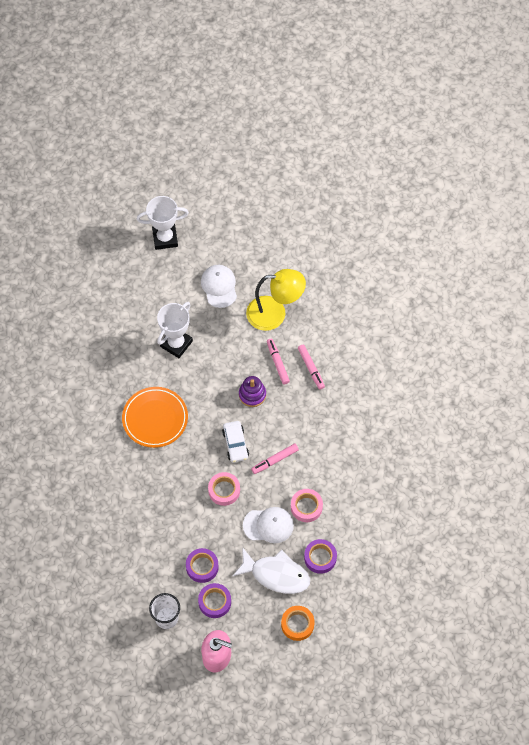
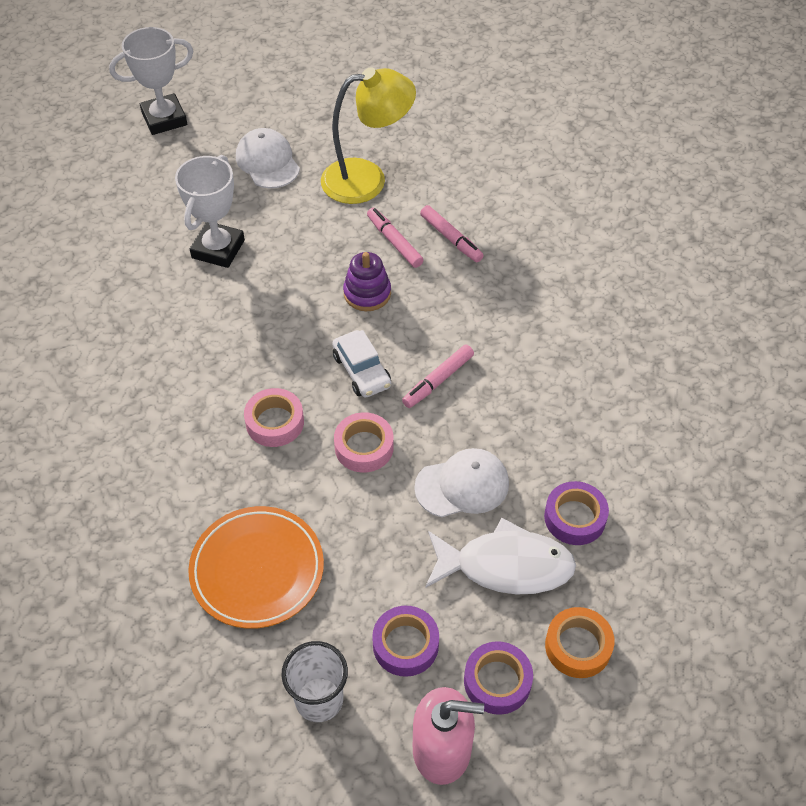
camera: 15 degrees left, 10 degrees down
(155, 418) = (209, 363): orange plate -> orange plate (257, 570)
(202, 567) = (362, 586): purple tape -> purple tape (497, 681)
(306, 507) = (519, 440): pink tape -> pink tape (275, 422)

